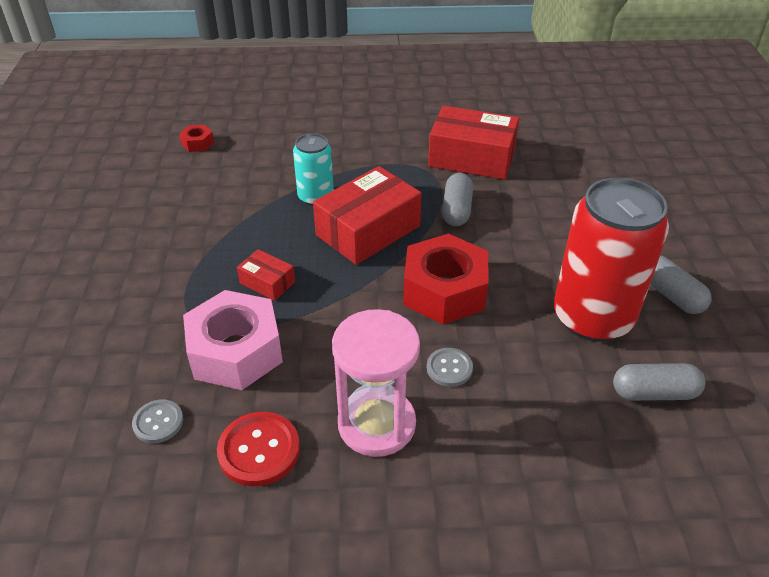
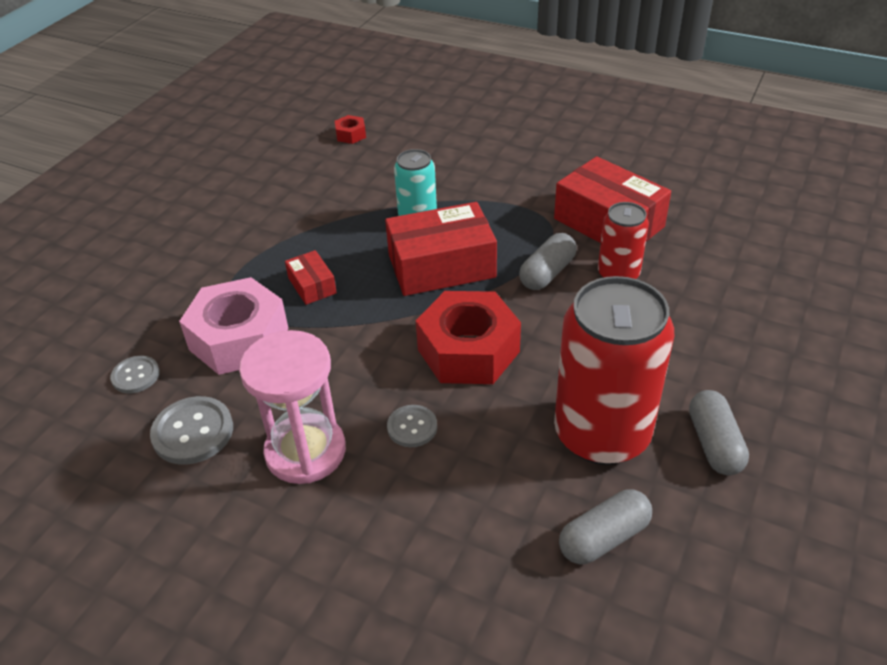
camera: 30 degrees right, 0 degrees up
(259, 450) = (193, 432): red button -> grey button
(509, 194) = (618, 274): none -> red can
(654, 393) = (603, 537): grey capsule -> grey capsule turned 60 degrees counterclockwise

